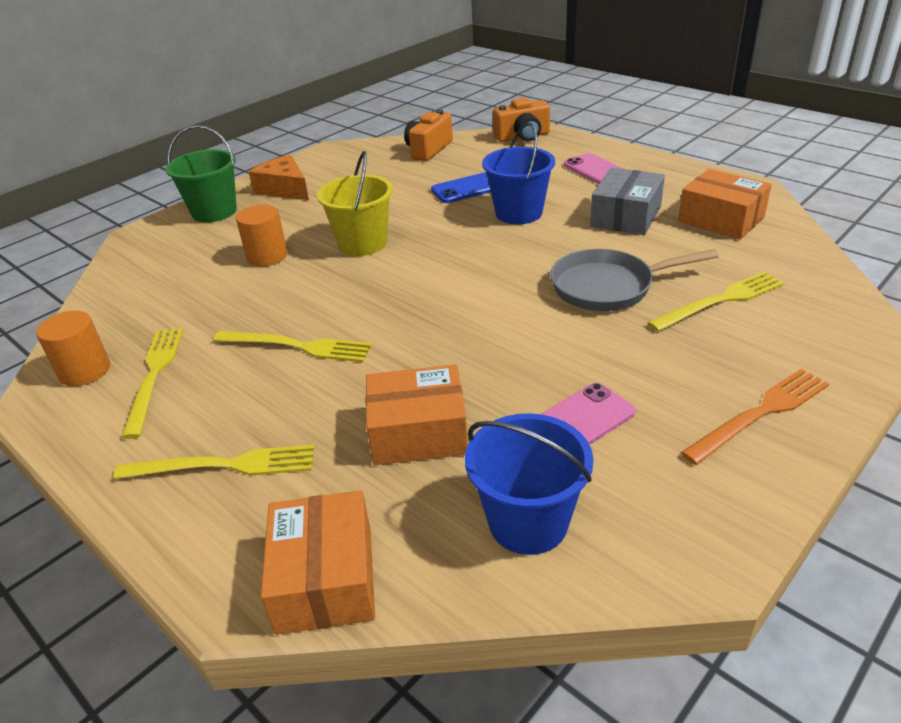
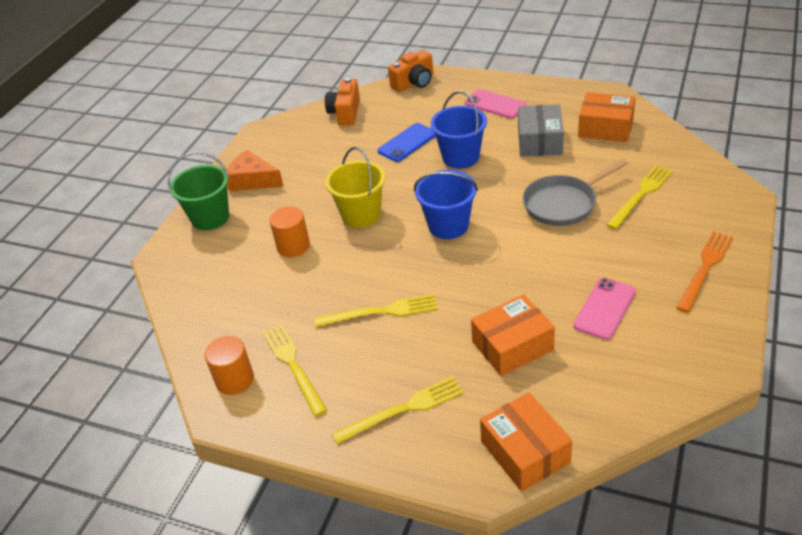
camera: 20 degrees left, 5 degrees up
(528, 522) = (616, 378): blue bucket -> blue bucket (448, 226)

